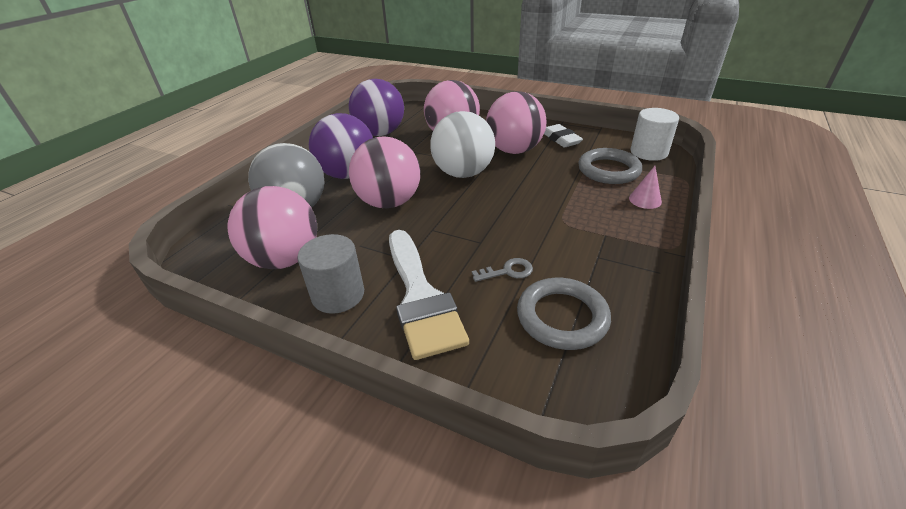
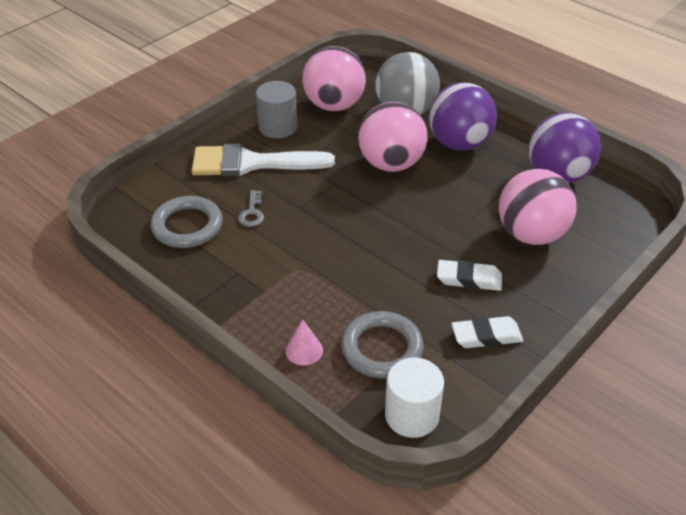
camera: 105 degrees right, 5 degrees up
(463, 173) = (427, 223): white ball -> none
(514, 150) = (469, 279): pink ball -> white eraser

